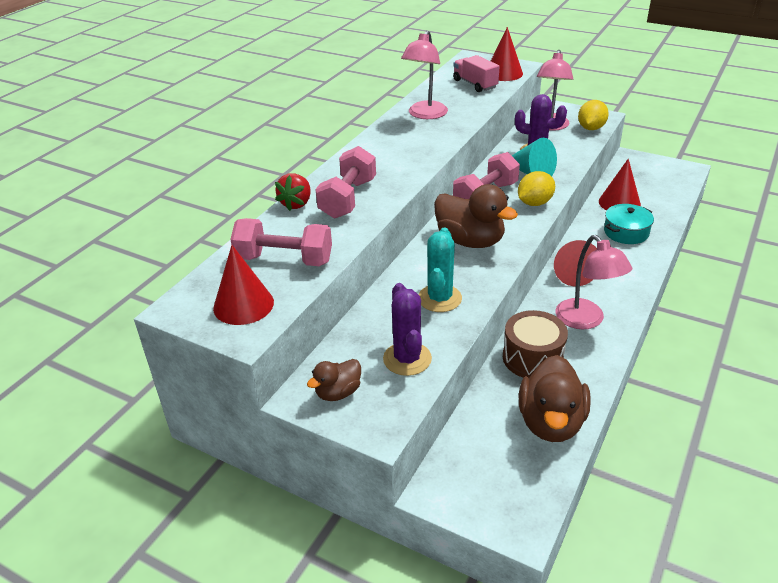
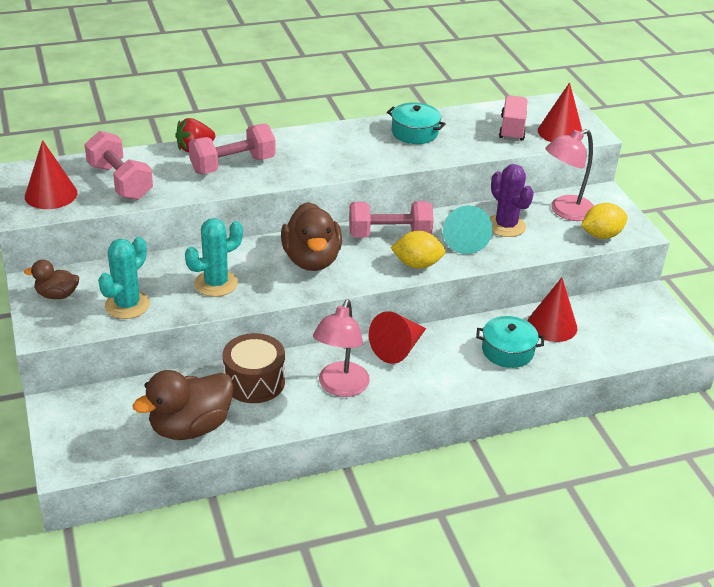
camera: 40 degrees right, 0 degrees up
(407, 359) = (127, 305): purple cactus -> turquoise cactus
(425, 115) = (414, 133): pink lamp -> turquoise pot

